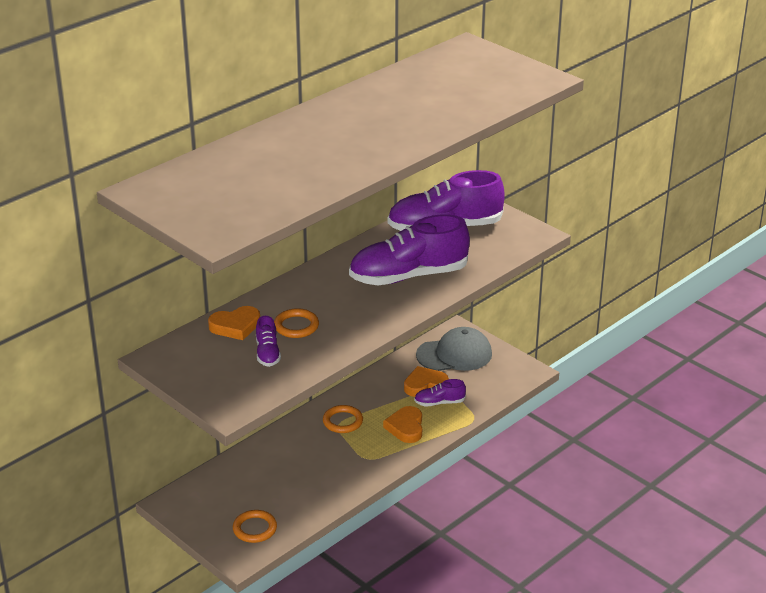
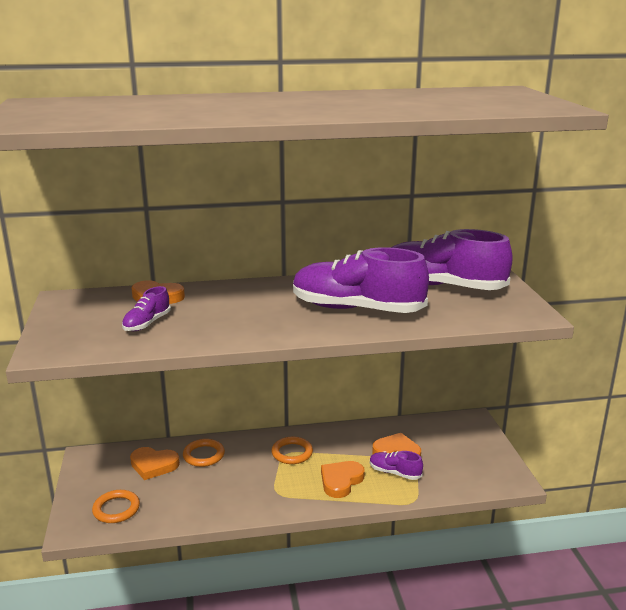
camera: 35 degrees right, 10 degrees down
(239, 483) = (153, 465): none -> orange heart
(296, 326) = (202, 313): orange ring -> orange ring (204, 455)
(454, 354) = (450, 438): grey cap -> none

